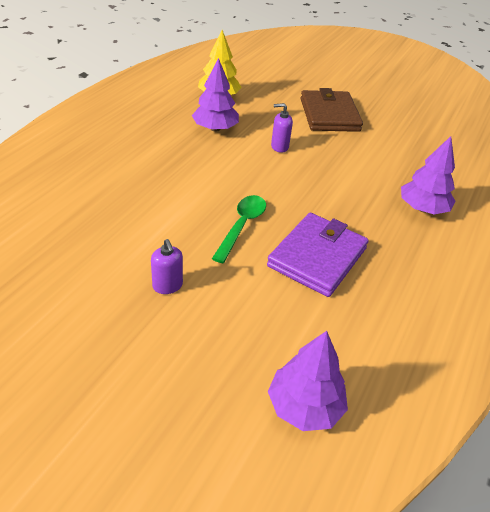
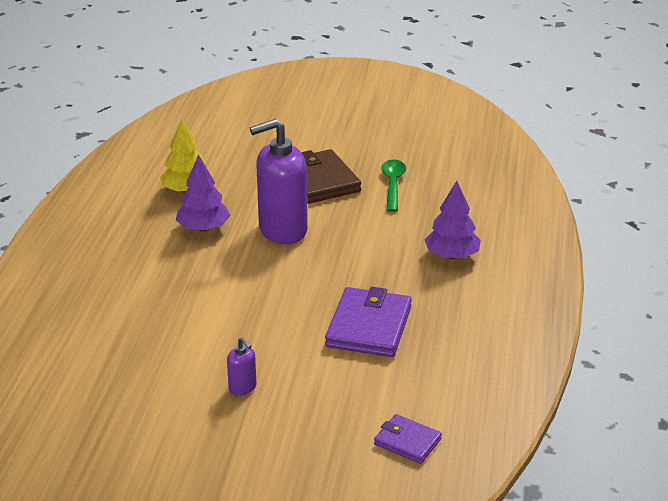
camera: 15 degrees left, 10 degrees down
(241, 226) = (284, 318): green spoon -> green spoon (393, 185)
(279, 147) = (282, 230): purple soap dispenser -> purple soap dispenser, size x2.33
(304, 406) = (407, 442): purple tree -> purple wallet

